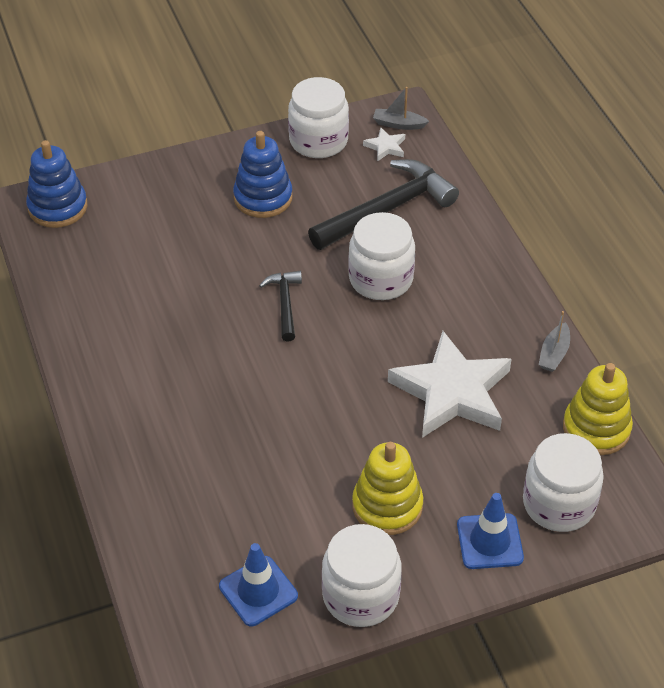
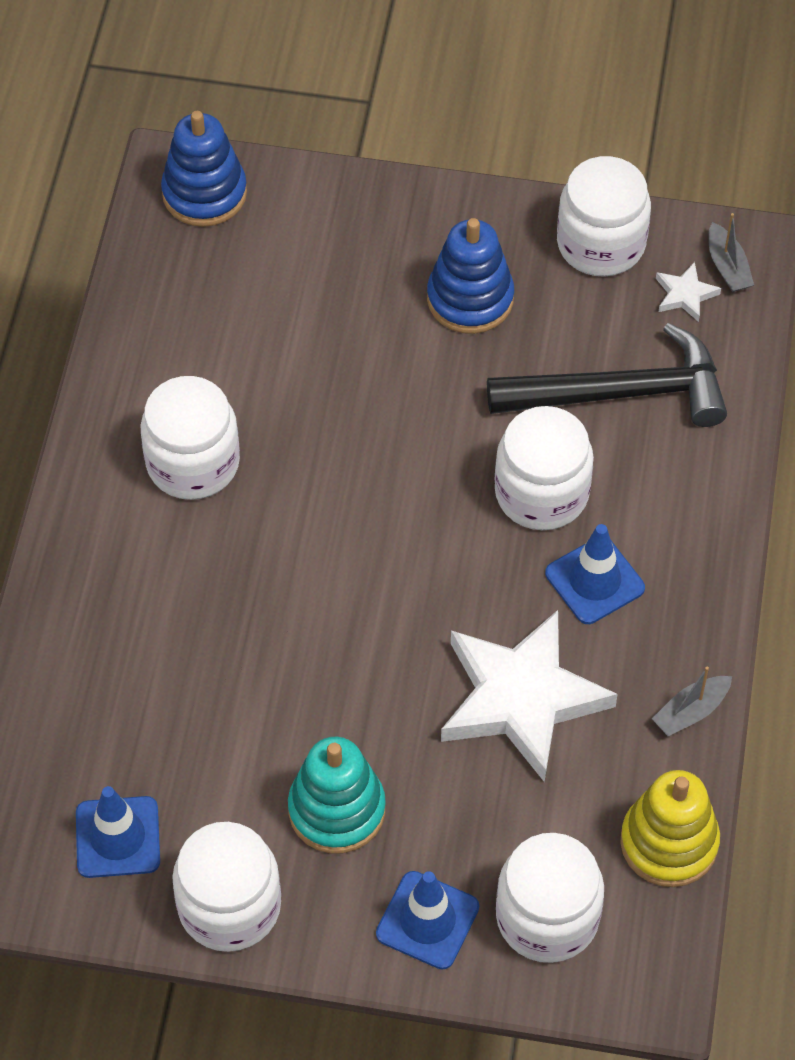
camera: 30 degrees right, 10 degrees up
(154, 354) = (193, 463): none -> white jar
(285, 304) = (396, 470): black hammer -> none
(387, 506) = (337, 810): yellow stacking toy -> turquoise stacking toy
(398, 124) = (727, 266): grey boat -> grey boat turned 150 degrees counterclockwise
(446, 311) = (594, 581): none -> blue traffic cone

